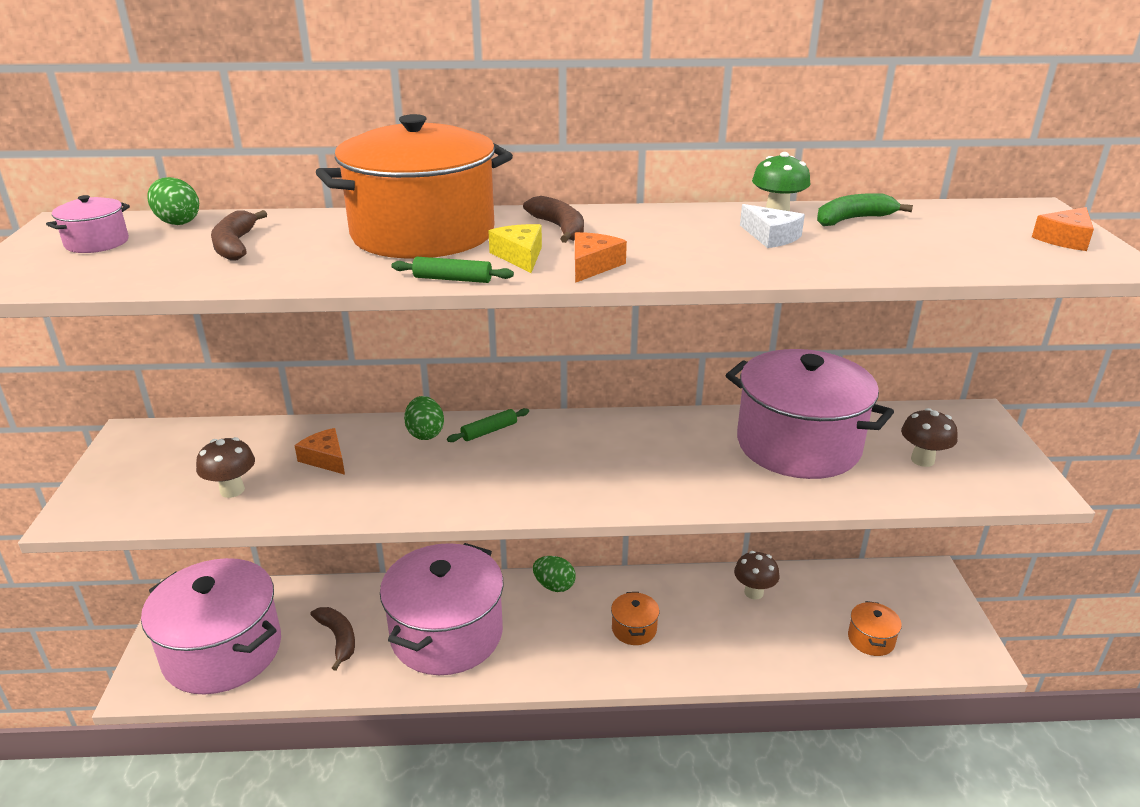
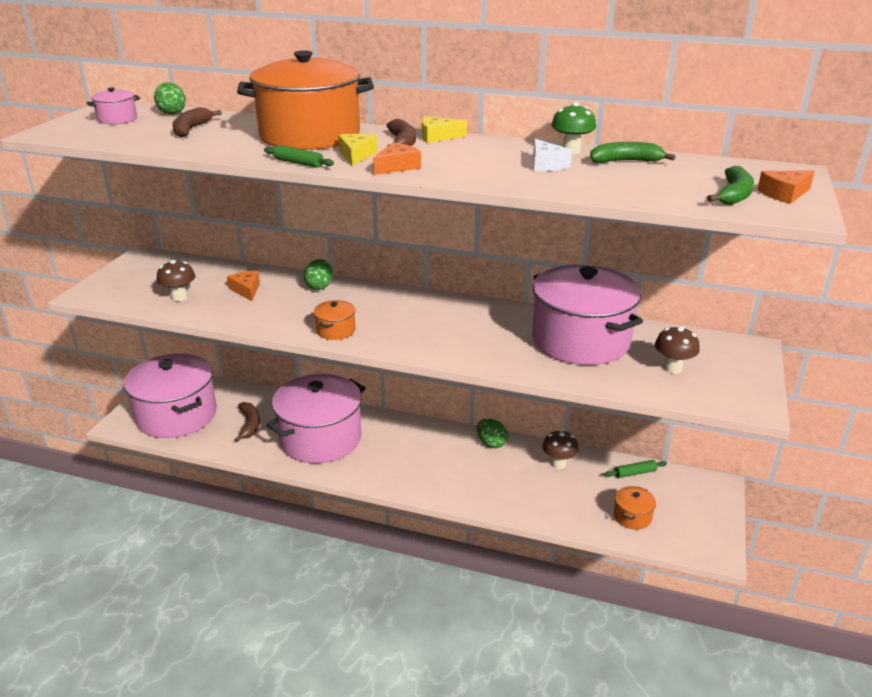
camera: 20 degrees right, 0 degrees up
(489, 431) = (362, 292): green rolling pin -> green rolling pin (635, 473)
(554, 586) = (411, 426): green egg -> green egg (491, 443)
(594, 214) = (437, 137): none -> yellow cheese
(634, 629) = (452, 466): orange pot -> orange pot (336, 330)
(1019, 248) = (734, 195): none -> green banana

